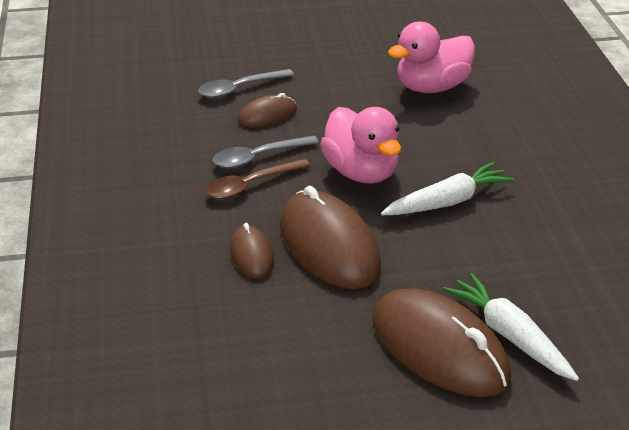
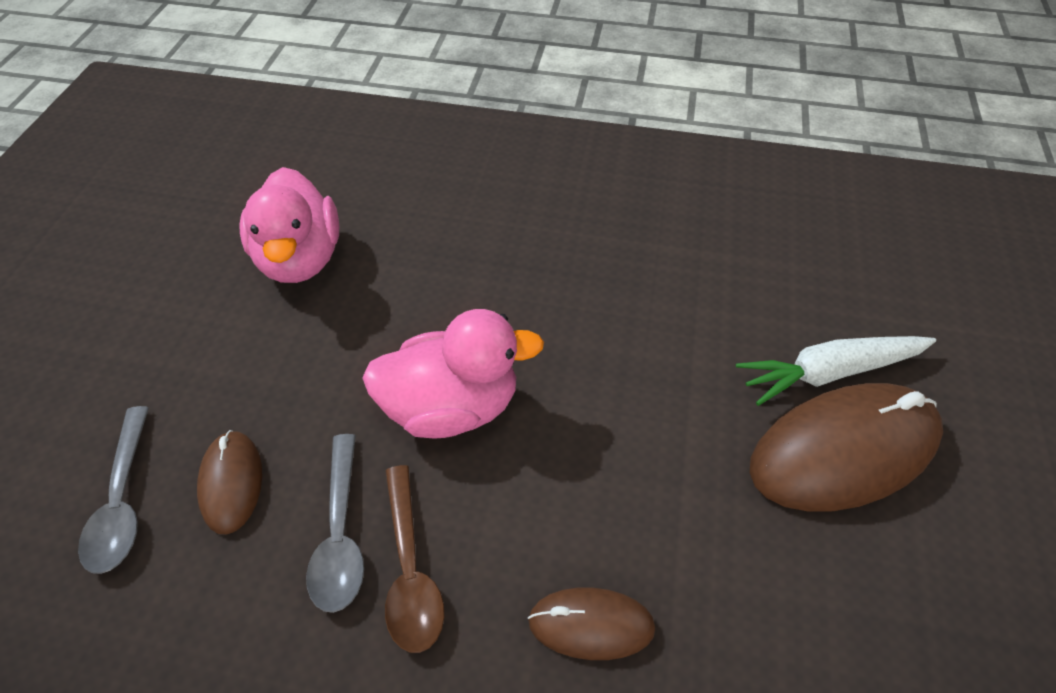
camera: 70 degrees left, 15 degrees up
(329, 246) = (605, 506): brown mouse -> none
(447, 202) = (560, 336): white carrot -> none

